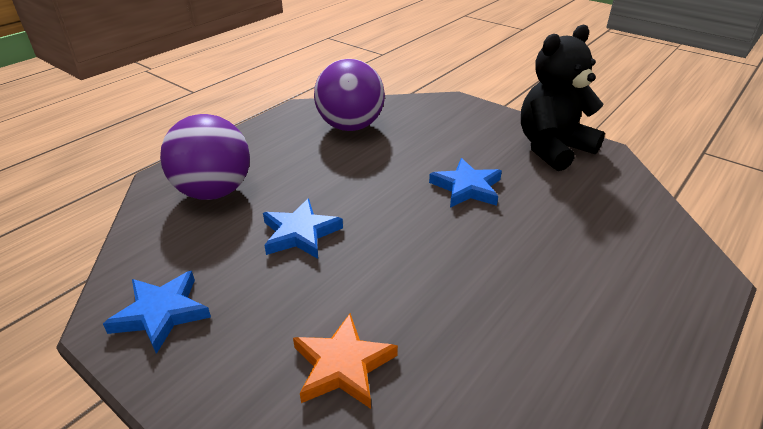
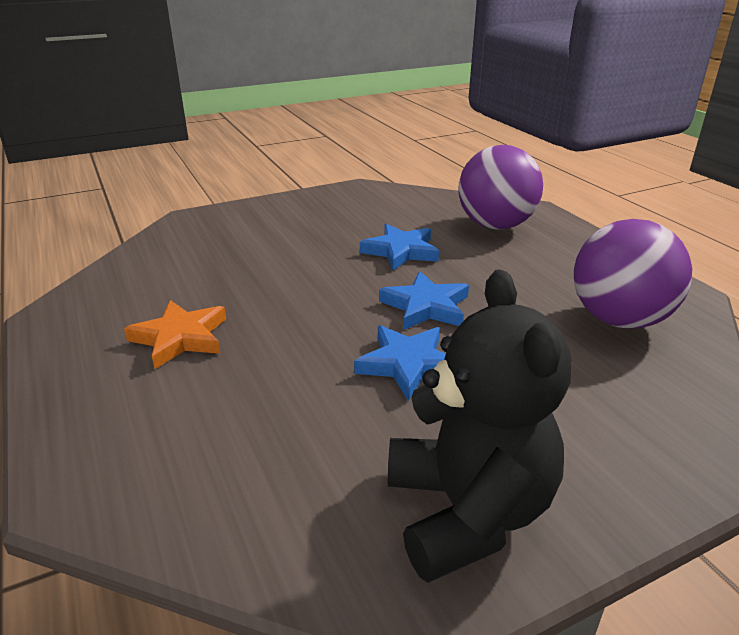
camera: 115 degrees right, 5 degrees down
(161, 313) = (354, 199): blue star -> blue star (426, 306)
(343, 365) = (245, 242): orange star -> orange star (180, 338)

